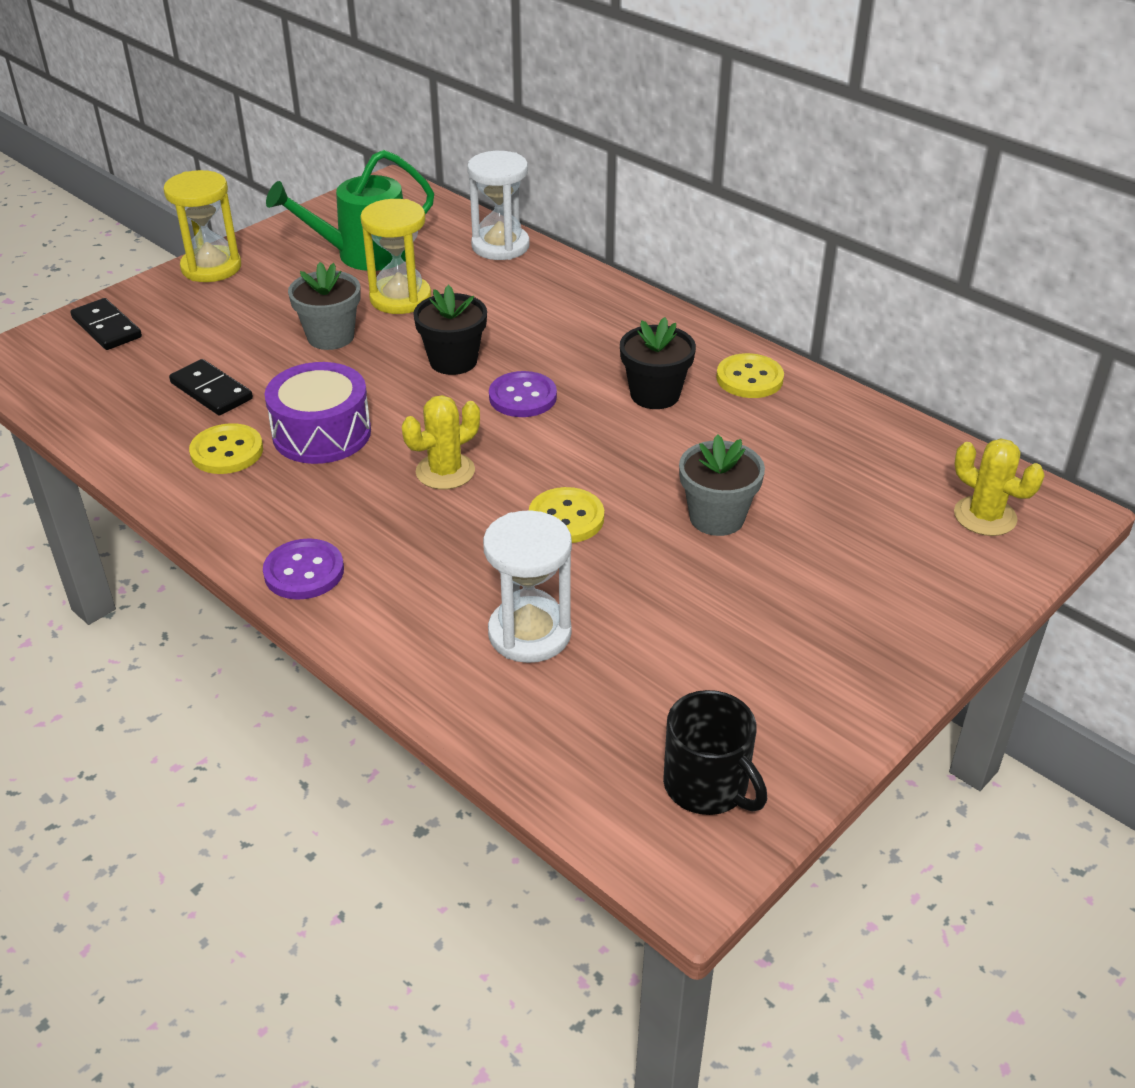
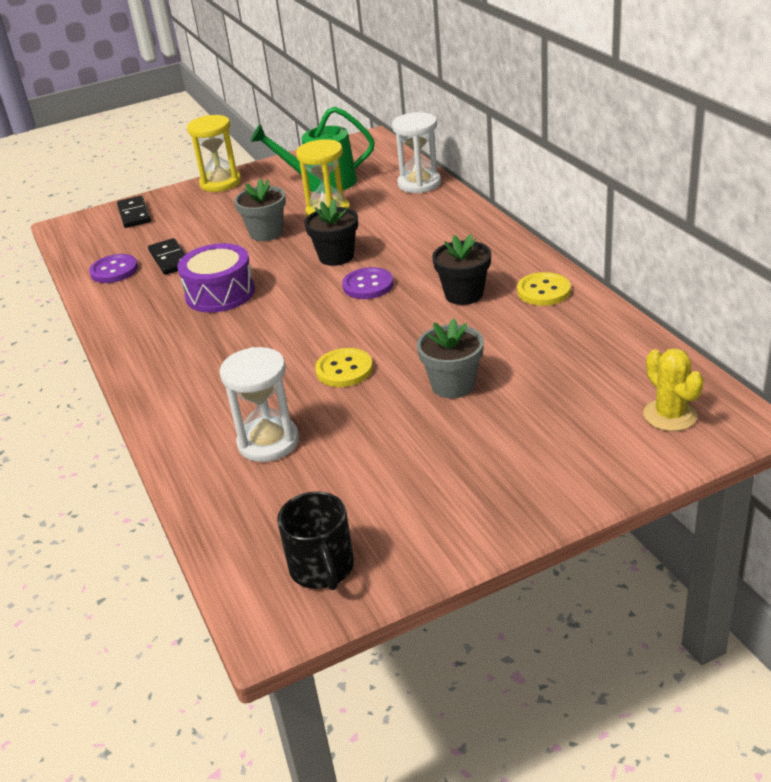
camera: 25 degrees right, 5 degrees down
(227, 451) = (155, 297): yellow button -> none
(304, 572) = (151, 379): purple button -> purple button (114, 270)
(445, 471) = (283, 328): yellow cactus -> none

